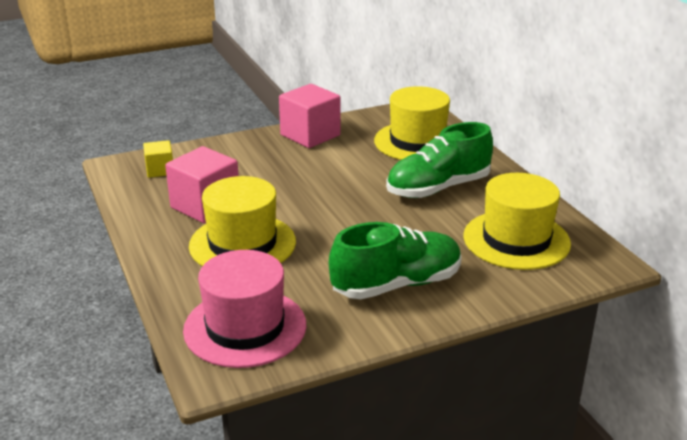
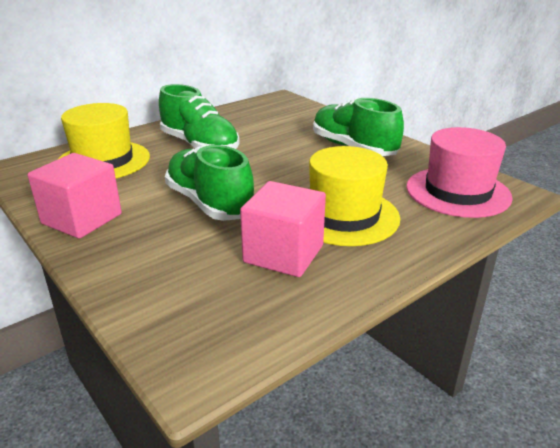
camera: 105 degrees left, 0 degrees up
(160, 170) = (201, 317): yellow cube -> none
(305, 184) = (209, 203): none -> green shoe
(516, 240) = (268, 119): yellow hat -> none

